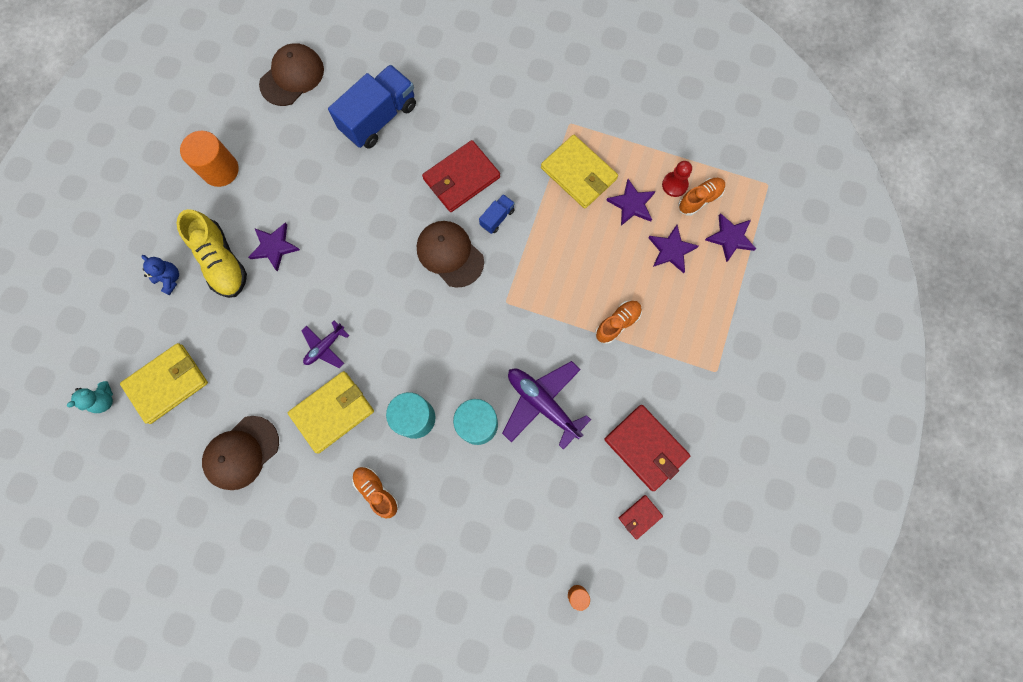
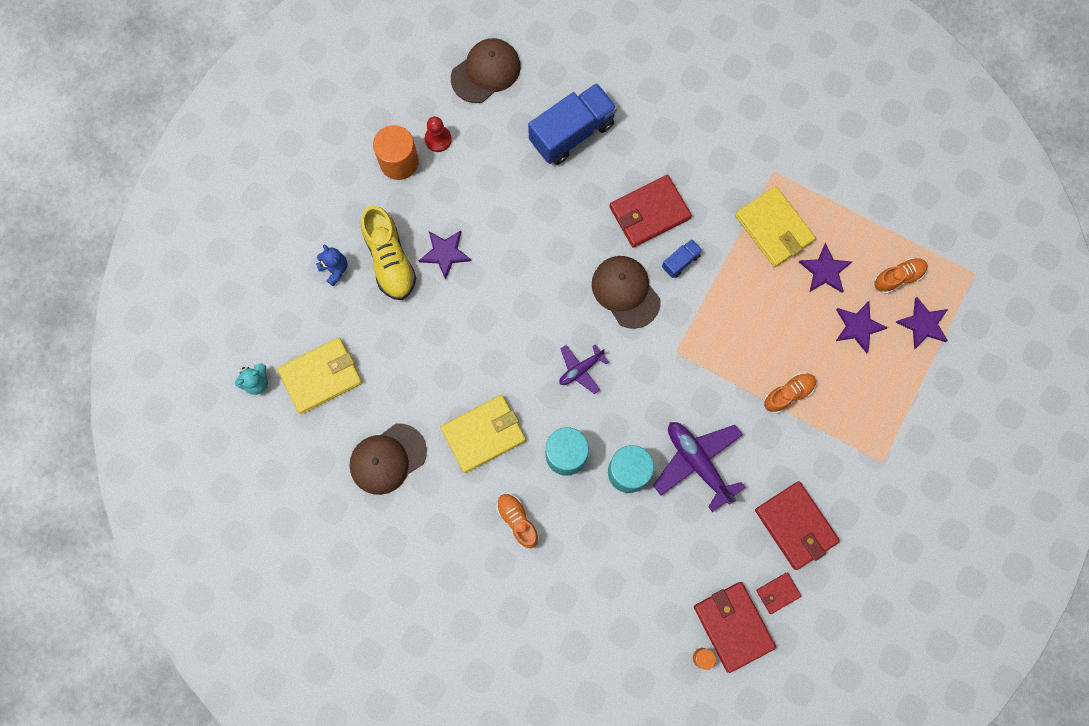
camera: 10 degrees right, 0 degrees up
(325, 347) = (484, 366): purple plane -> purple plane (580, 369)
(602, 557) = (733, 626): none -> red wallet
(674, 185) = (874, 257): red pawn -> red pawn (438, 139)

